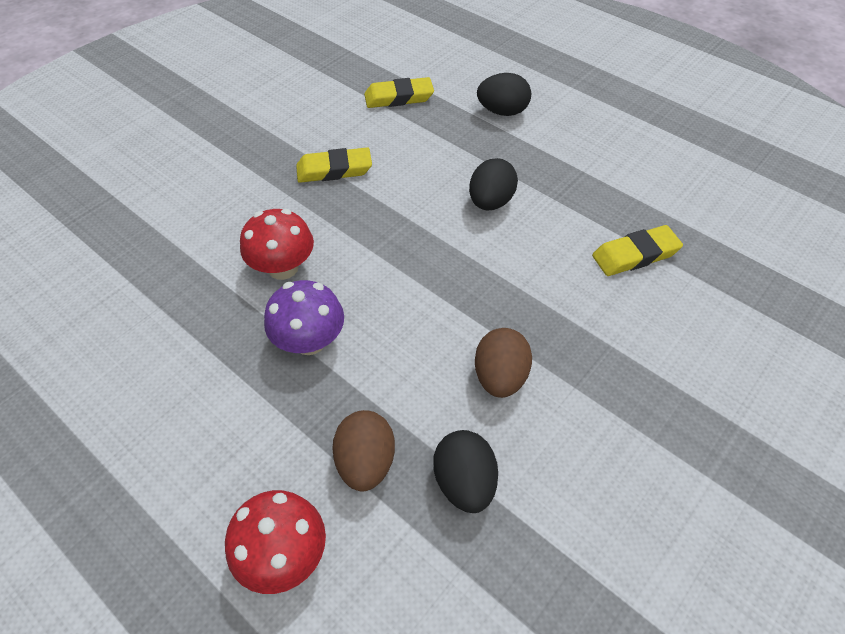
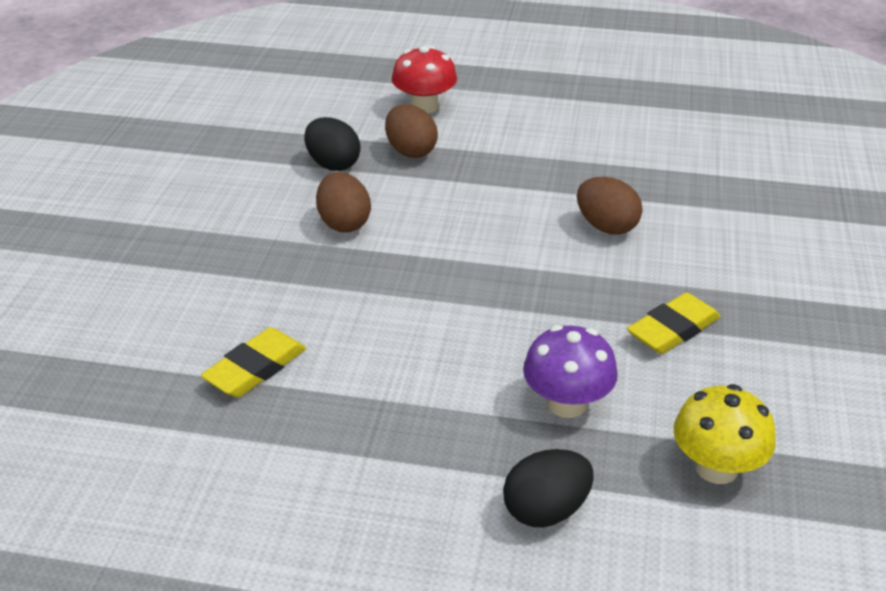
camera: 150 degrees right, 15 degrees down
(283, 267) = (606, 227): red mushroom -> brown egg
(309, 341) = (522, 191): purple mushroom -> purple mushroom (567, 403)
(399, 97) = (716, 467): yellow eraser -> yellow mushroom
(490, 202) = (459, 364): black egg -> none

